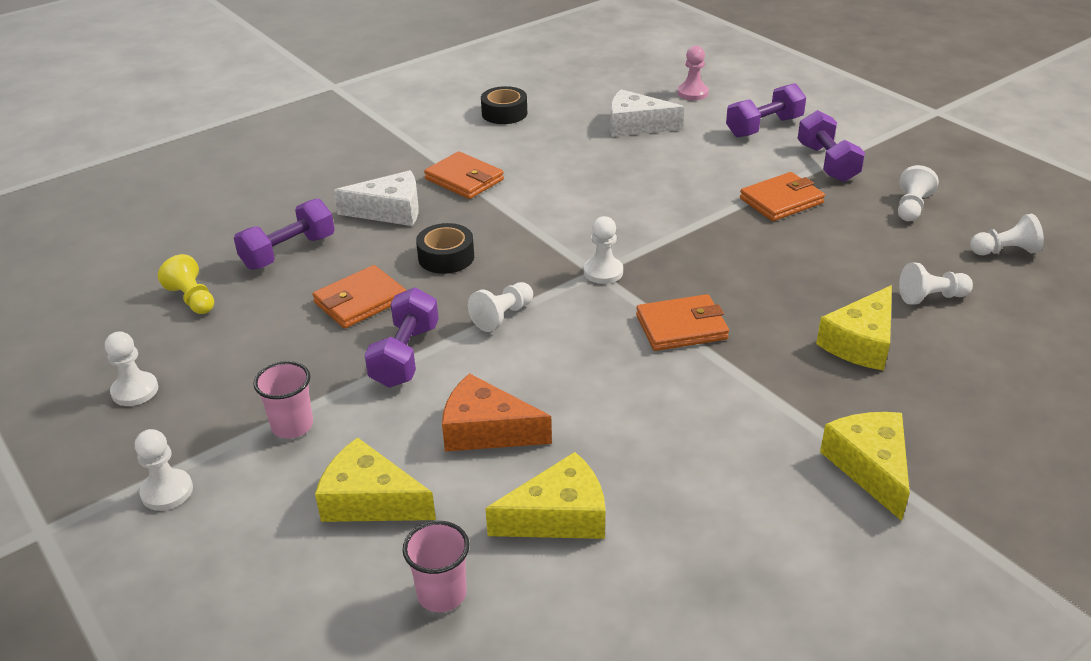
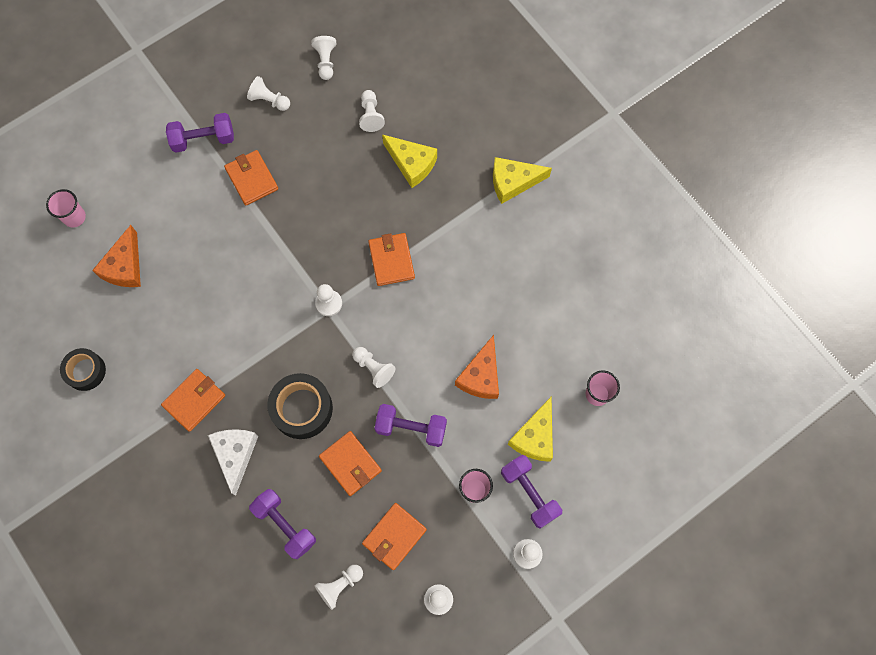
camera: 90 degrees left, 35 degrees up
(192, 299) = (339, 585): yellow pawn -> white pawn
(244, 345) = (394, 536): none -> orange wallet
(446, 257) = (302, 408): black tape -> black tape, size x1.53
(559, 516) = (546, 337): yellow cheese -> none
(635, 125) = (125, 266): white cheese -> orange cheese
(692, 93) = (74, 217): pink pawn -> pink cup
(764, 127) = (142, 172): purple dumbbell -> purple dumbbell (529, 493)

